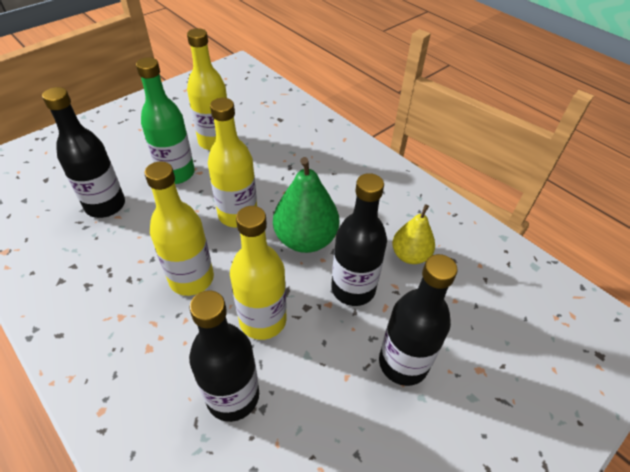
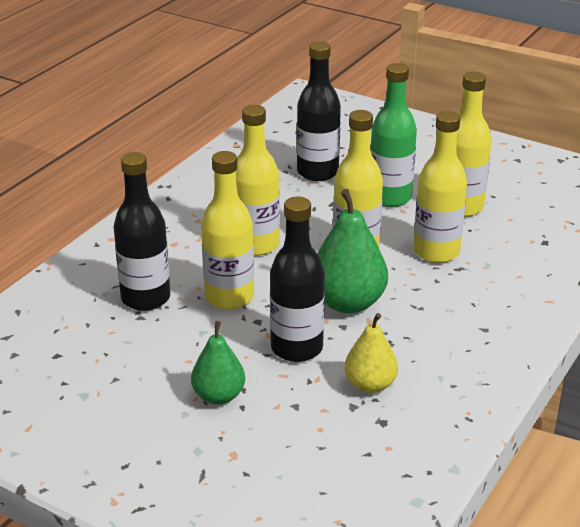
camera: 75 degrees right, 15 degrees down
(264, 171) = (436, 252): none -> yellow bottle
(403, 363) = (219, 396): black bottle -> green pear

